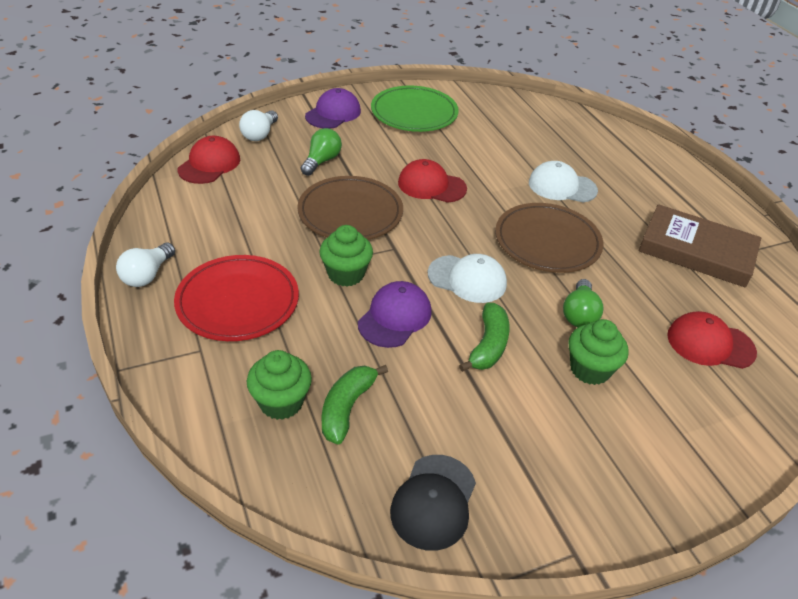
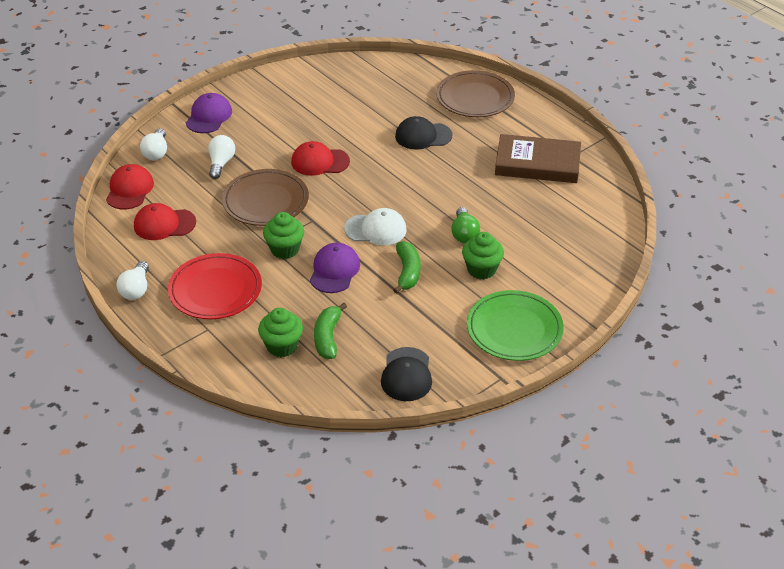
camera: 15 degrees left, 0 degrees up
(321, 161) = (221, 163): green light bulb -> white light bulb
(414, 113) = (278, 98): green plate -> green plate (514, 329)
(547, 242) = (425, 185): brown plate -> brown plate (475, 98)
(562, 186) = (423, 136): white cap -> black cap
(710, 344) = (559, 230): red cap -> red cap (164, 224)

